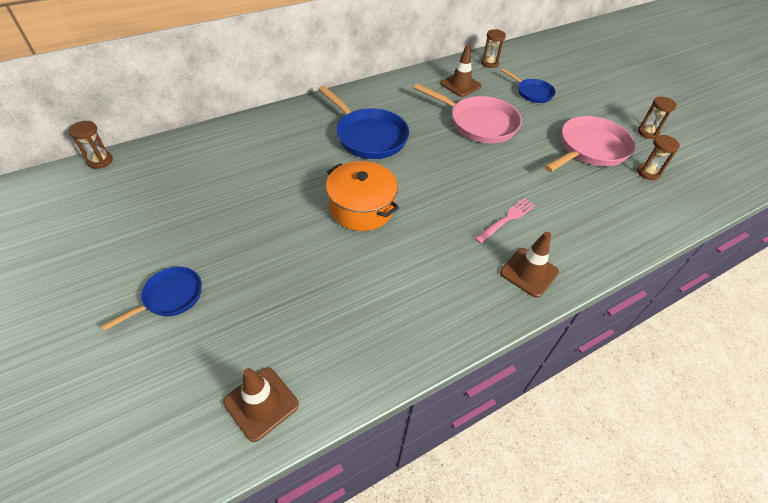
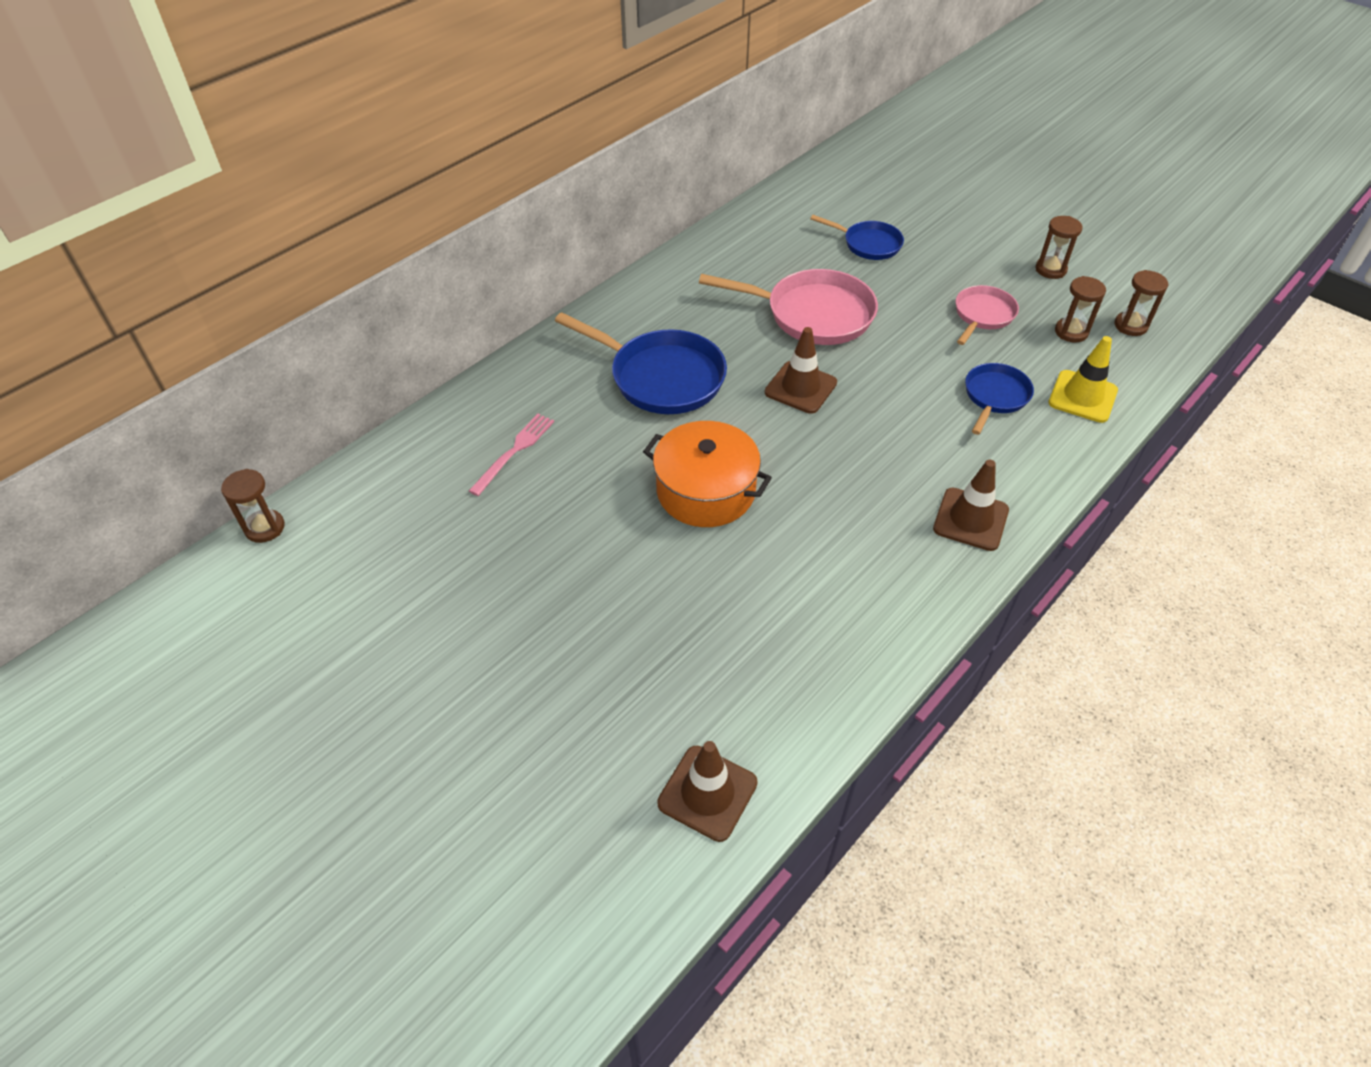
camera: 15 degrees left, 0 degrees up
(170, 297) = (503, 697): blue pan -> blue pan (995, 396)
(460, 85) = (758, 256): brown traffic cone -> brown traffic cone (800, 387)
(489, 63) = (785, 208): brown hourglass -> brown hourglass (1130, 326)
(506, 219) = (912, 453): pink fork -> pink fork (514, 452)
(590, 149) = (982, 315): pink pan -> pink pan, size x0.58
(641, 214) = (1082, 397): none -> yellow traffic cone

